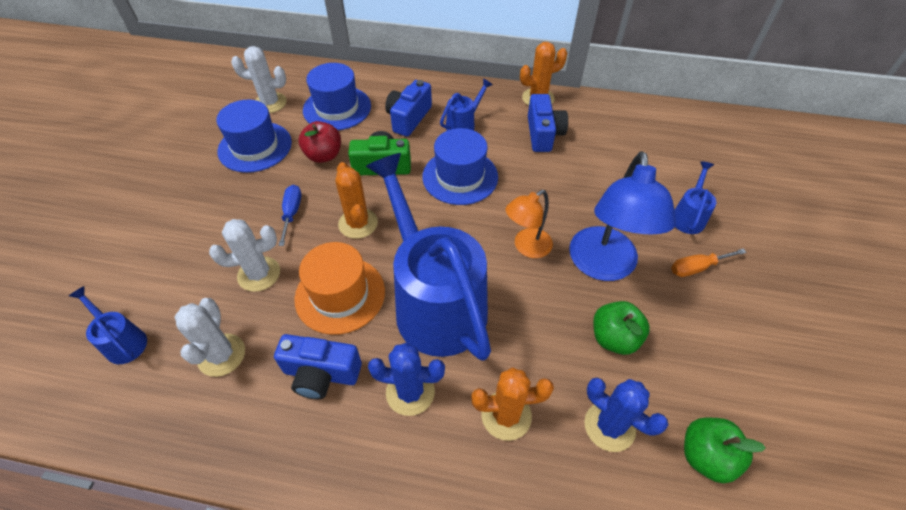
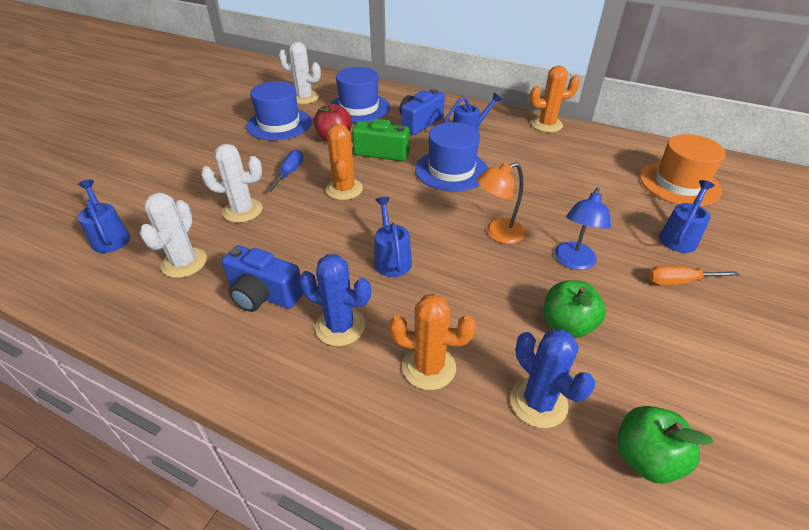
camera: 15 degrees right, 10 degrees down
(340, 294) = (306, 238): orange hat -> orange hat (679, 183)
(434, 301) = (391, 258): blue watering can -> blue watering can, size x0.41
(543, 134) = (543, 151): blue camera -> none
(603, 266) = (573, 262): blue lamp -> blue lamp, size x0.57

